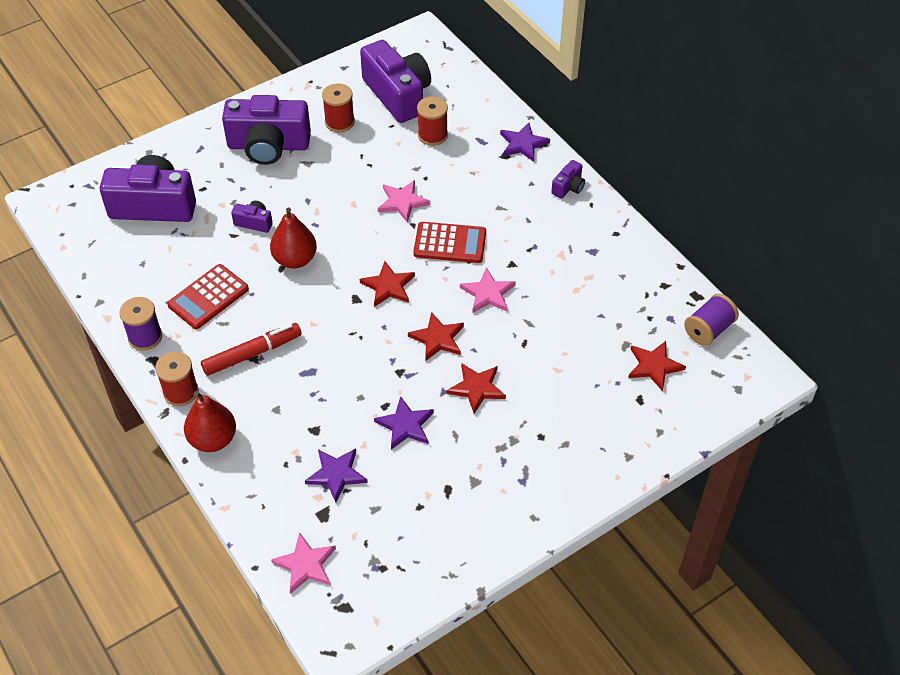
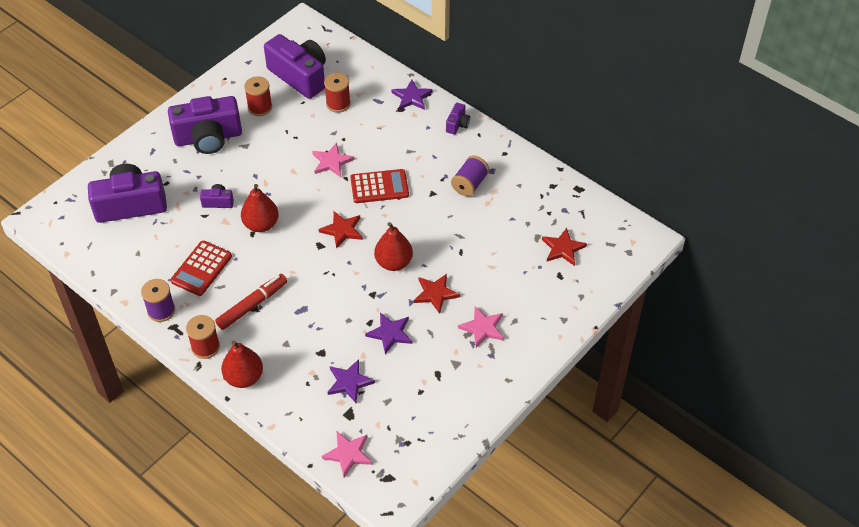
camera: 15 degrees left, 0 degrees up
(437, 338) = (393, 262): red star -> red pear
(488, 293) = (421, 220): pink star -> pink star (483, 328)
(708, 330) = (595, 212): purple spool -> purple spool (469, 184)

